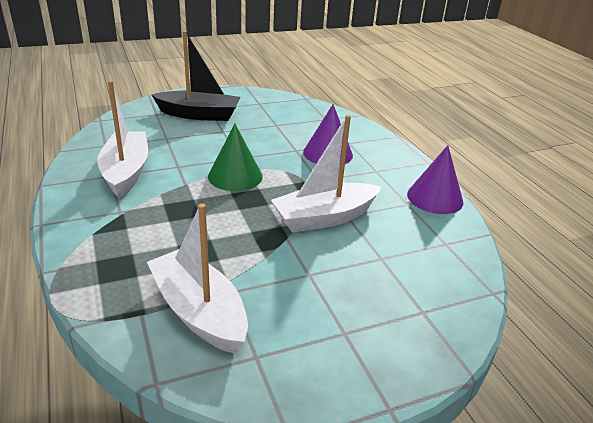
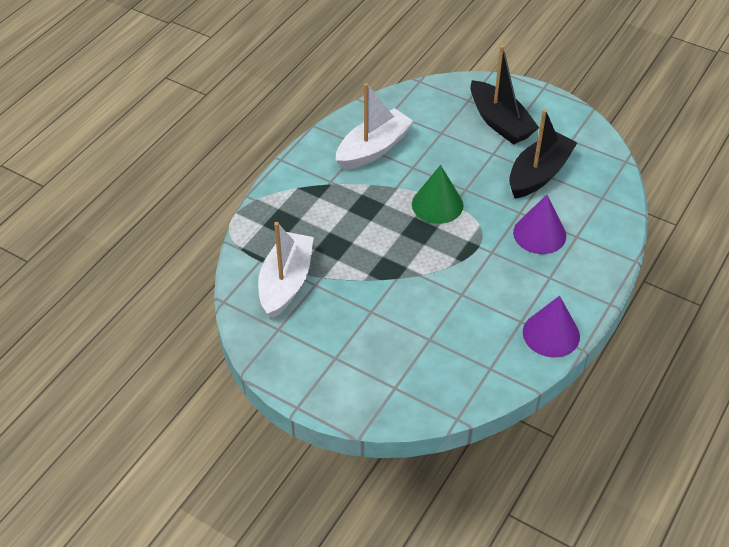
camera: 55 degrees right, 15 degrees up
(271, 126) = (539, 174): none -> black boat
(324, 217) = (443, 283): white boat -> none

